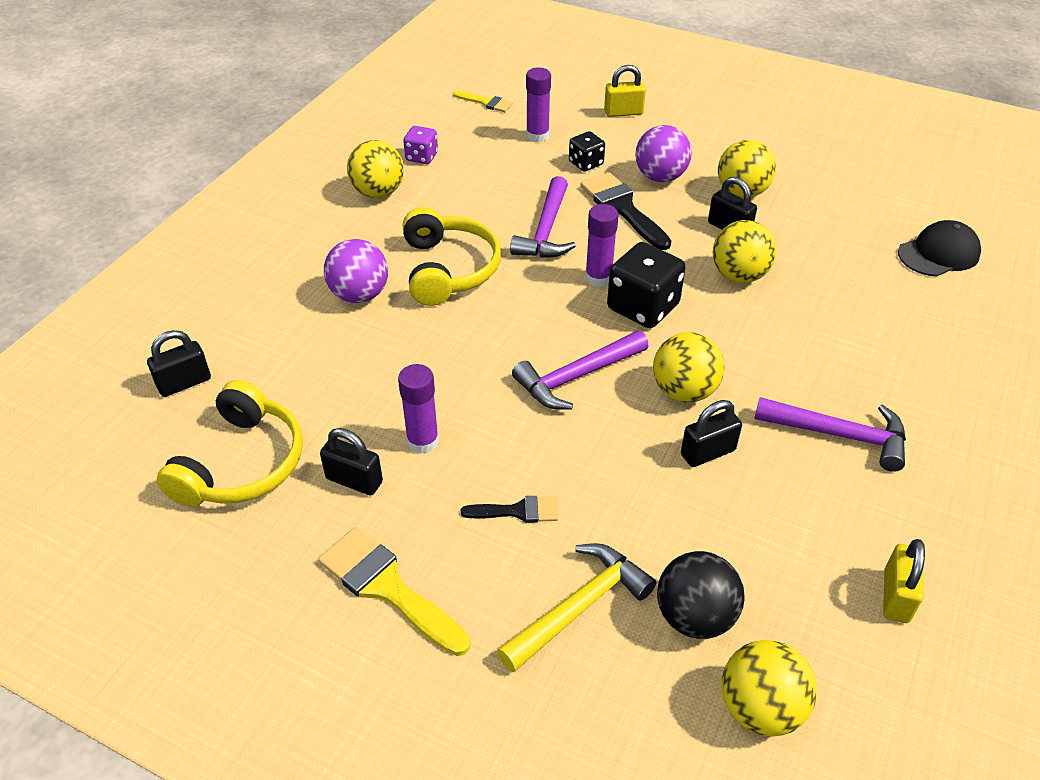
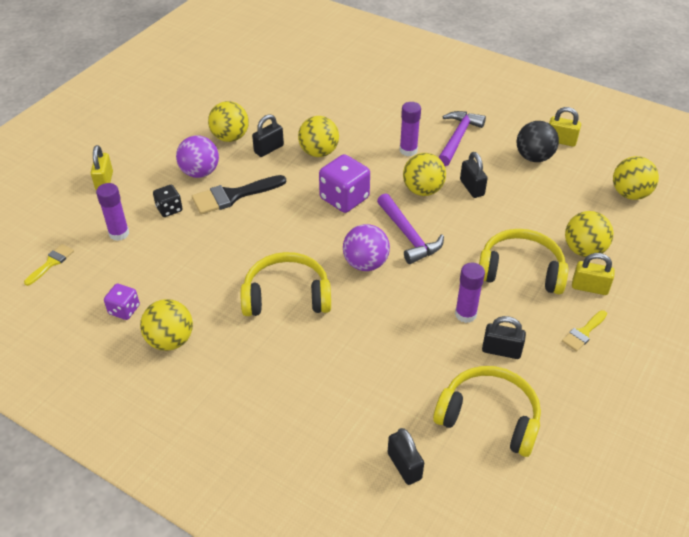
camera: 85 degrees left, 0 degrees up
(354, 480) = (501, 350): black padlock -> black padlock turned 75 degrees clockwise
(359, 295) = (309, 351): purple ball -> purple ball (365, 264)
(387, 587) = (583, 332): yellow brush -> yellow brush, size x0.56
(488, 606) = (589, 287): none -> yellow padlock
(518, 511) = (520, 271): black brush -> yellow headphones
(546, 230) = (250, 238): purple hammer -> none
(579, 607) = (584, 250): yellow hammer -> yellow ball
(598, 278) = (310, 216): purple glue stick -> purple glue stick (408, 150)
(643, 307) = (344, 198): black dice -> purple dice
(694, 616) = (583, 208): black ball -> black ball (534, 157)
(938, 253) = (312, 73): black cap -> none

